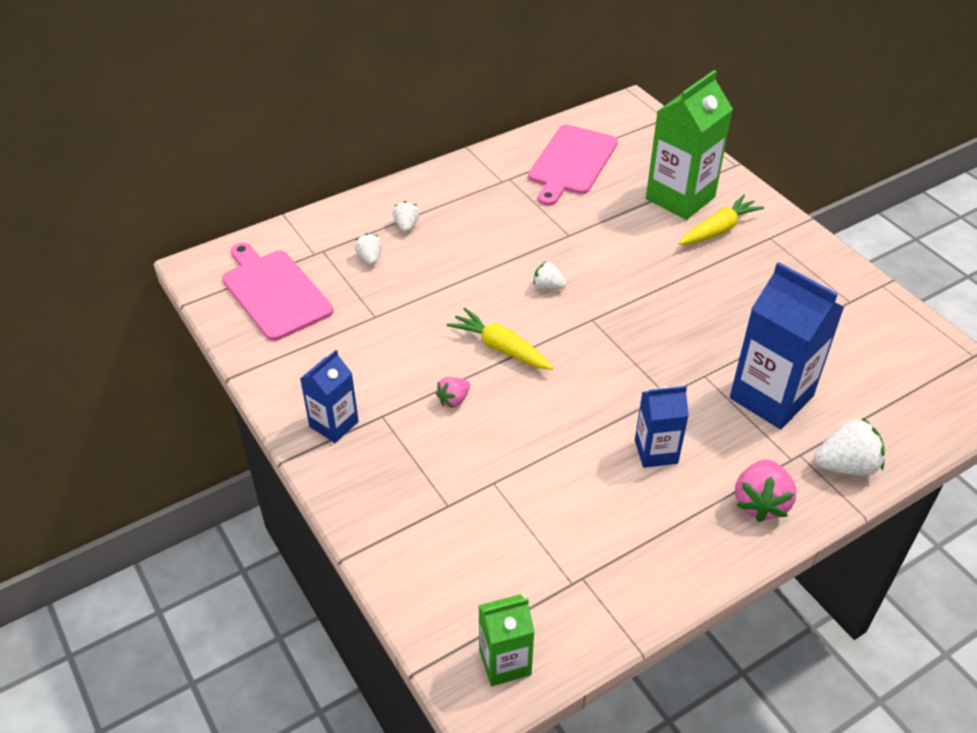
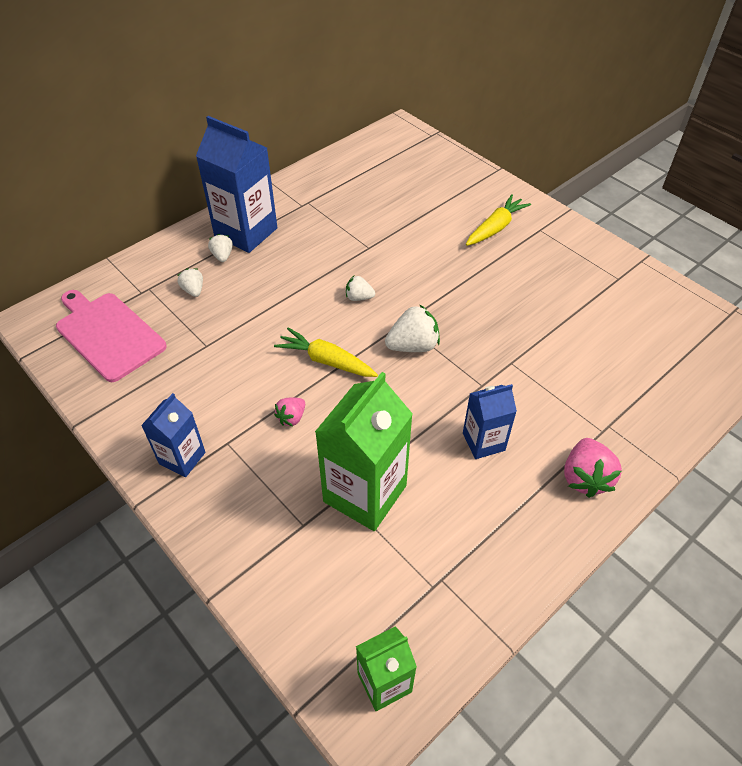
camera: 10 degrees left, 5 degrees up
(571, 162) = (359, 182): pink cutting board -> none
(680, 198) = (457, 203): green carton -> green carton (365, 493)
(771, 397) = (572, 375): blue carton -> blue carton (246, 232)
(846, 466) = (650, 431): white strawberry -> white strawberry (413, 346)

